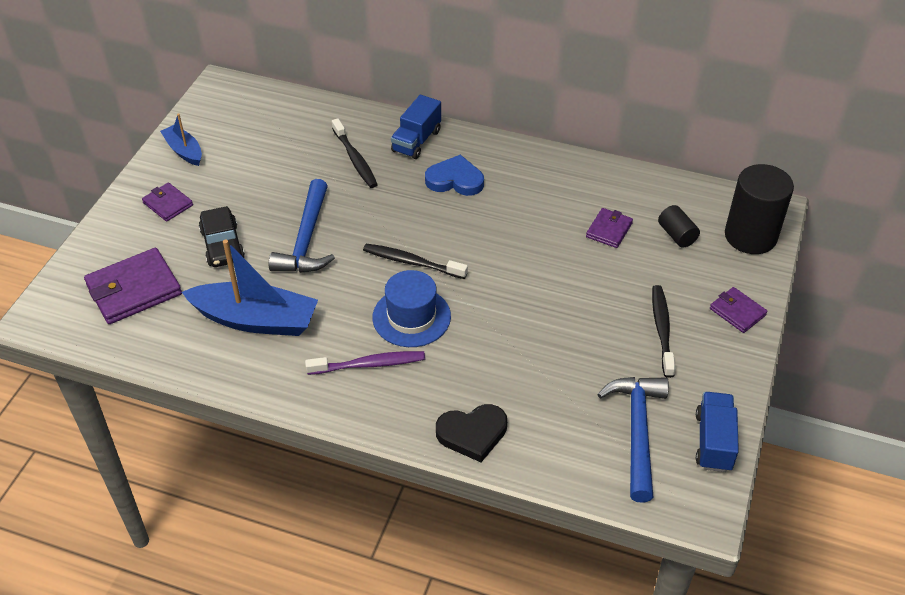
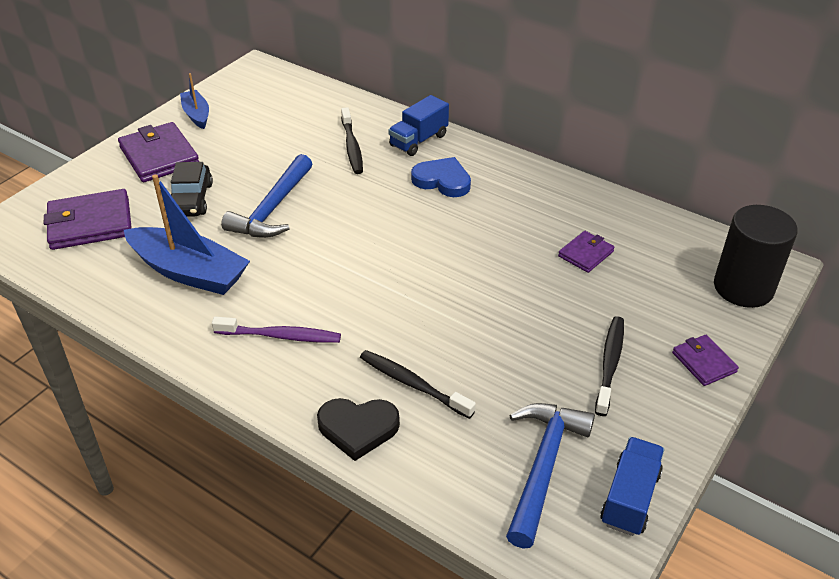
camera: 15 degrees right, 5 degrees down
(168, 204) = (159, 156): purple wallet -> purple wallet, size x1.80
(411, 317) = (344, 299): blue hat -> none
(412, 262) = (367, 248): black toothbrush -> black toothbrush (413, 384)
(676, 235) = (659, 272): black cylinder -> none

